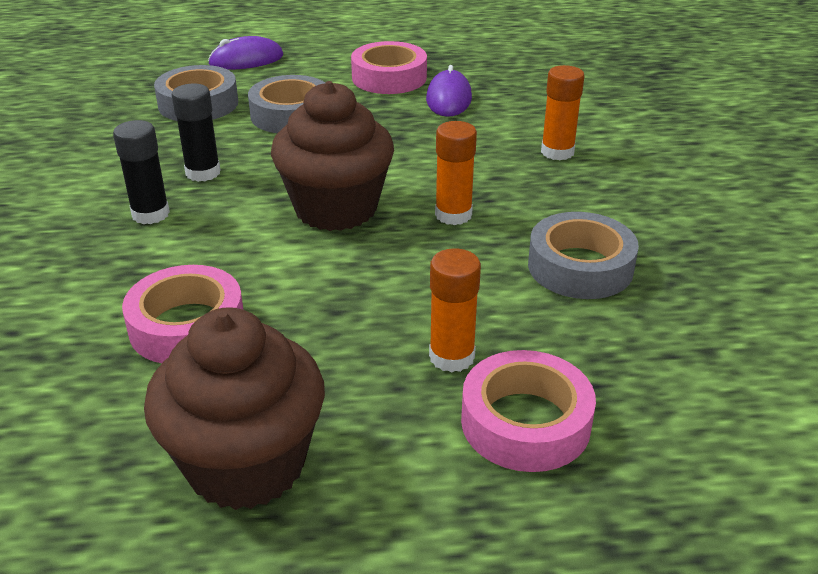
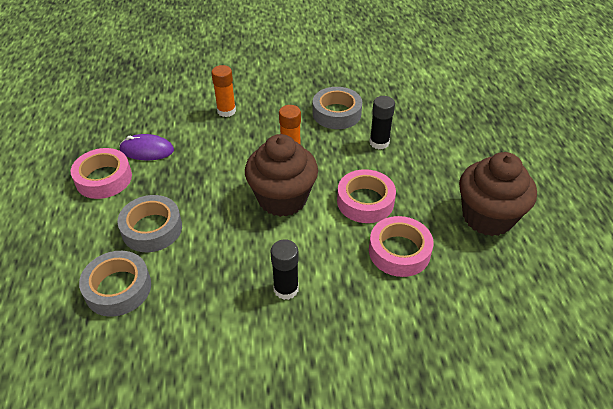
camera: 90 degrees left, 10 degrees up
(203, 172) = (232, 269): black glue stick -> black glue stick (379, 143)
(246, 60) = (37, 267): purple mouse -> none
(451, 357) = (407, 155): orange glue stick -> none
(525, 422) = (443, 137): pink tape -> pink tape (365, 201)

